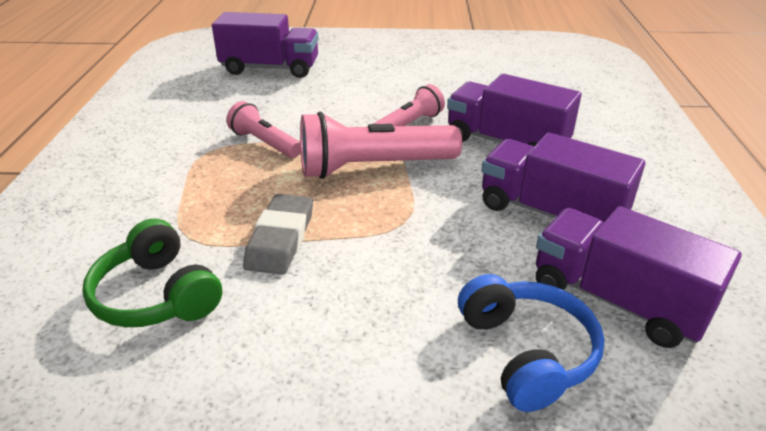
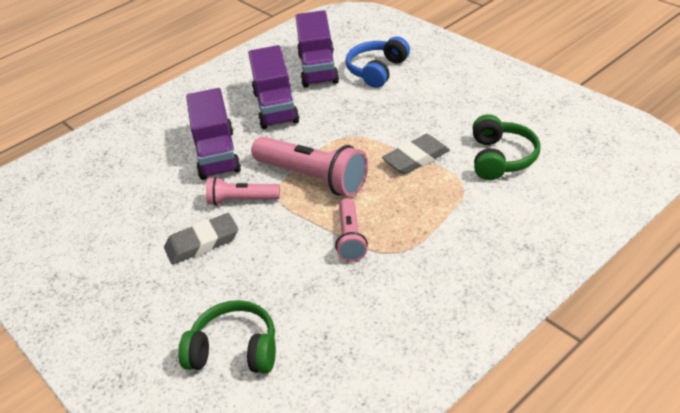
camera: 130 degrees left, 5 degrees up
(270, 68) = (234, 350): purple truck -> green headphones
(388, 93) = (202, 243): none -> grey eraser

